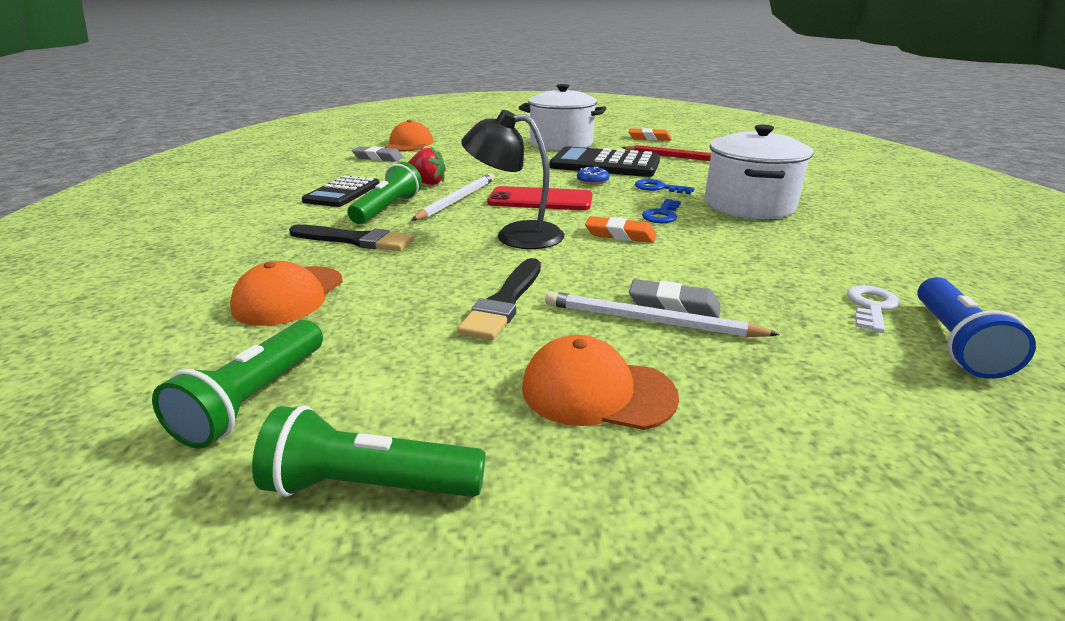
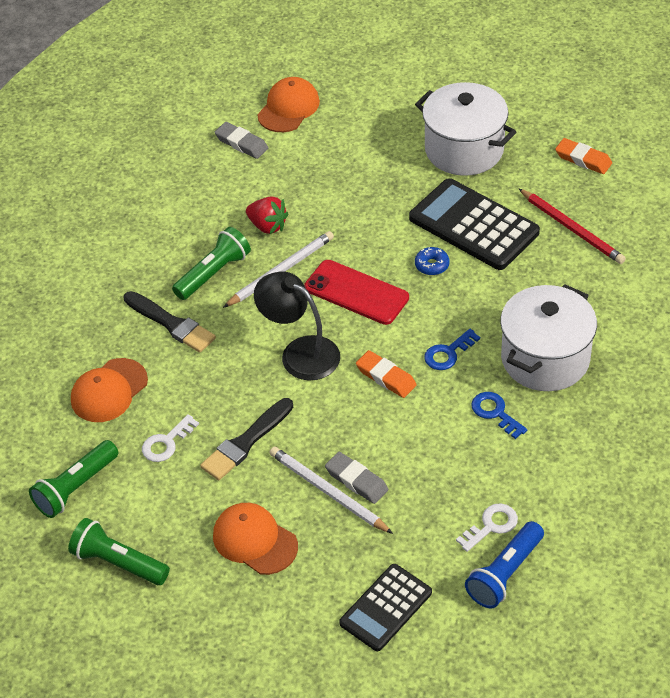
camera: 25 degrees right, 20 degrees up
(343, 193) = (184, 227): black calculator -> black calculator (386, 608)
(393, 323) = (166, 443): none -> white key
(658, 188) = (487, 299): blue key -> blue key (495, 413)

